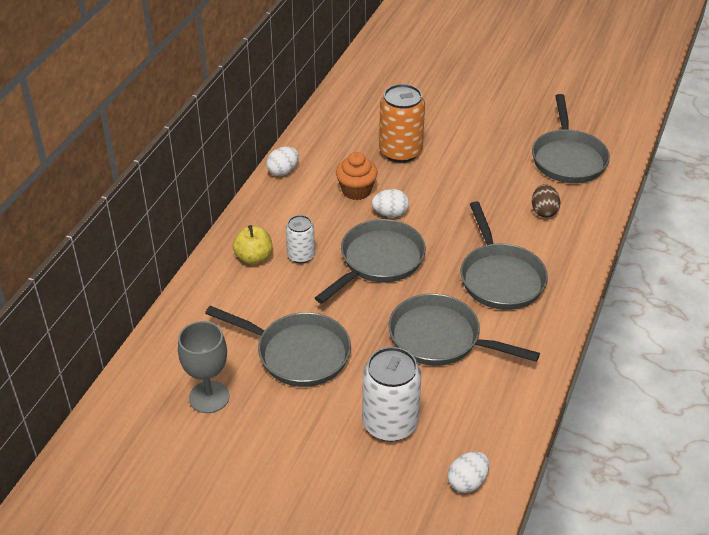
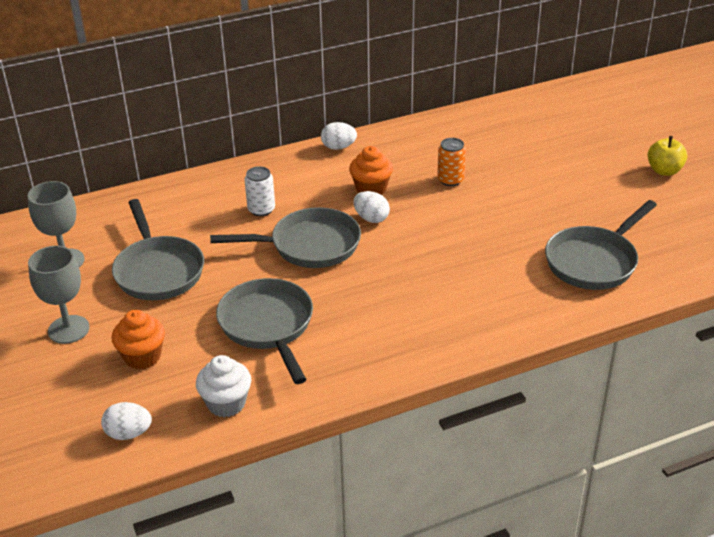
camera: 45 degrees right, 5 degrees down
(254, 257) = (228, 192): yellow apple -> yellow apple (664, 171)
(302, 445) = (68, 329): none -> grey goblet
(390, 423) = (142, 357): white can -> orange cupcake
(400, 152) = (450, 180): orange can -> orange can, size x0.57
(497, 411) = (226, 403): none -> white cupcake
(500, 278) = (383, 314): grey pan -> none
(544, 211) = (503, 288): brown egg -> none

